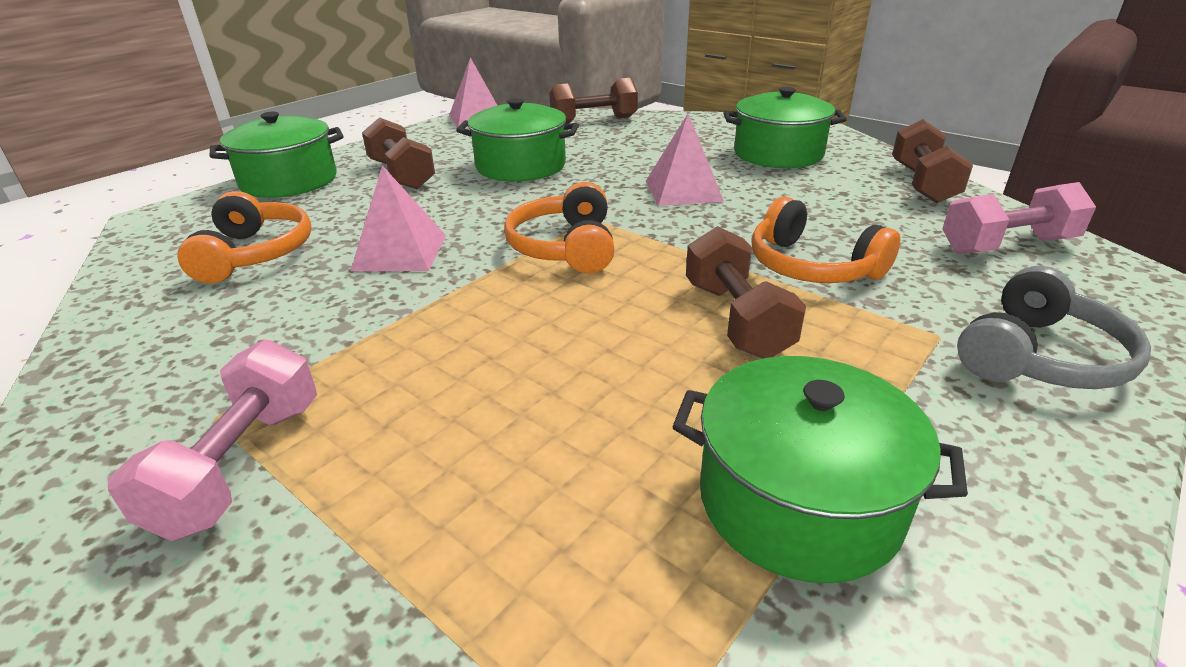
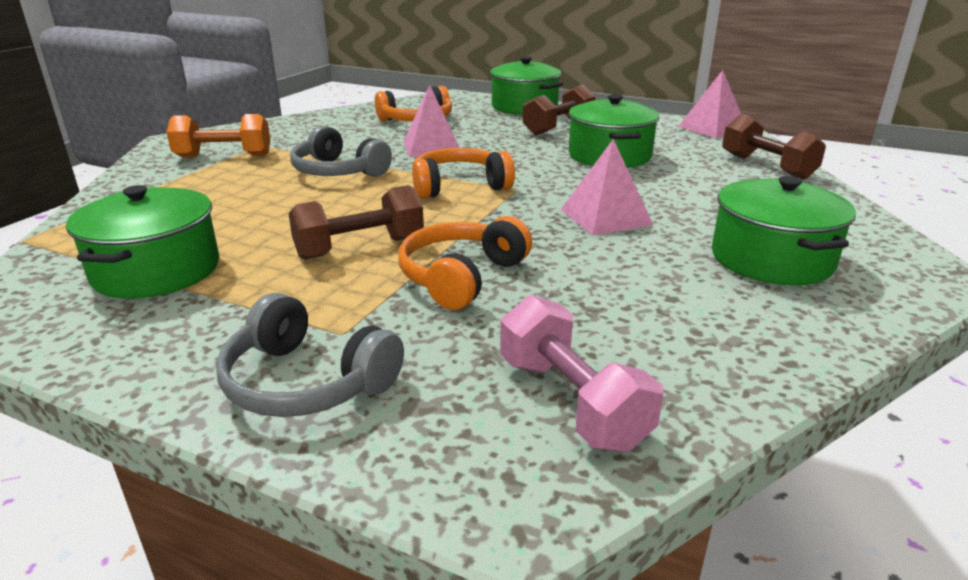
camera: 75 degrees right, 5 degrees down
(241, 466) = (224, 156): pink dumbbell -> orange dumbbell
(447, 329) = (338, 172): none -> grey headphones
(922, 183) = (758, 356): brown dumbbell -> none

